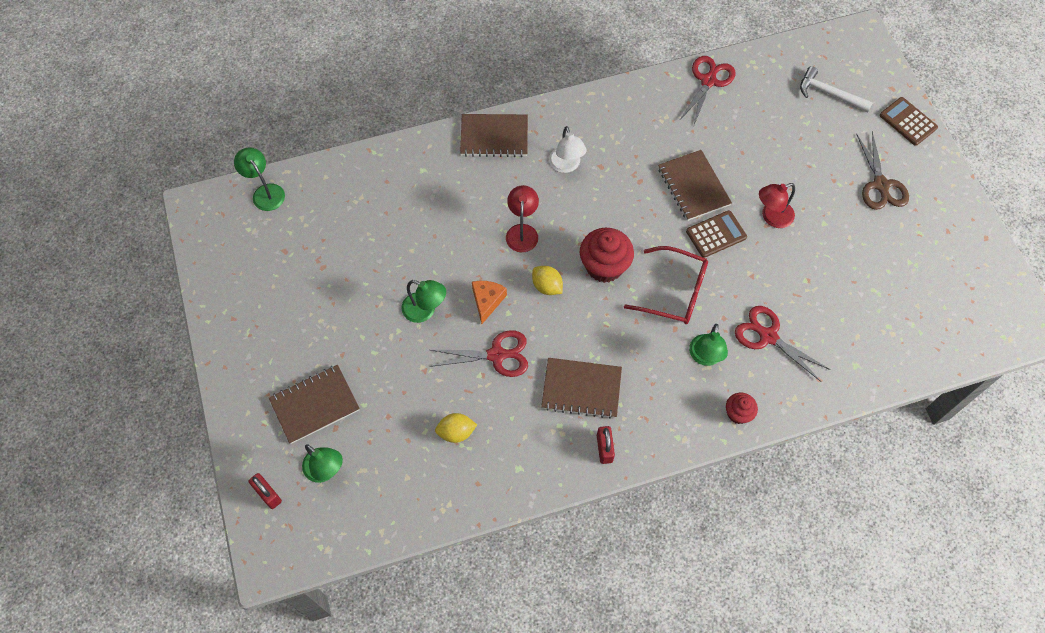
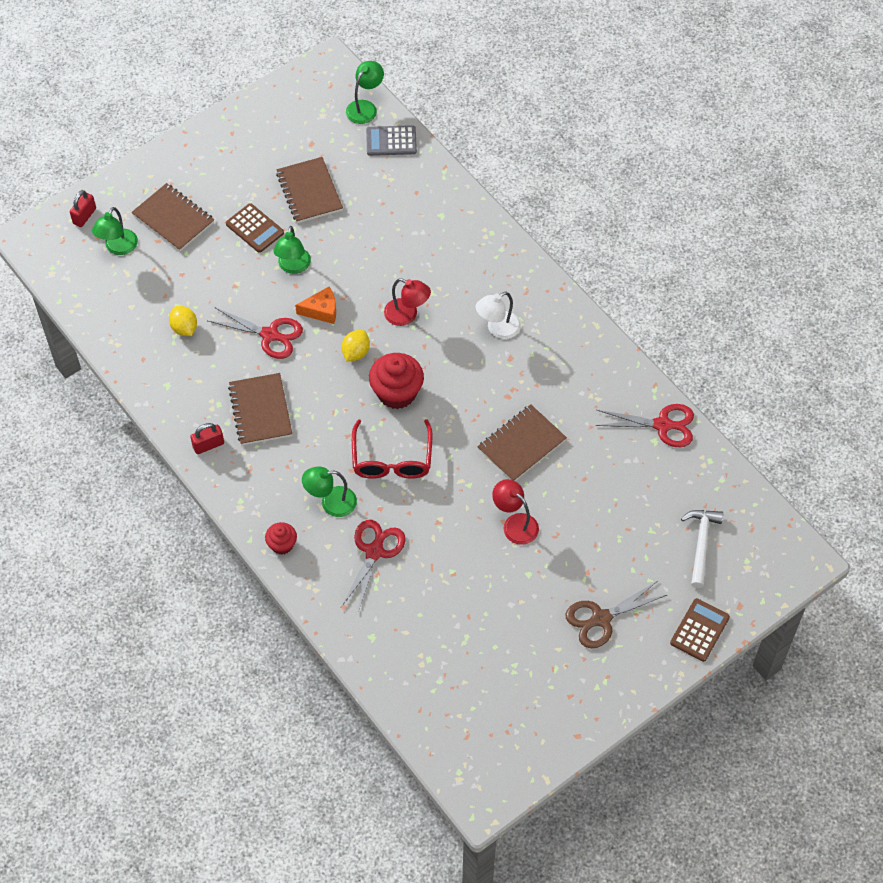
camera: 70 degrees right, 5 degrees down
(317, 183) = (391, 141): none -> grey calculator
(494, 137) = (504, 259): brown notebook -> brown notebook (309, 192)
(496, 355) = (270, 335): red scissors -> red scissors turned 45 degrees counterclockwise
(522, 231) = (407, 315): red lamp -> red lamp turned 45 degrees clockwise
(716, 234) = (473, 478): brown calculator -> brown calculator (255, 228)

